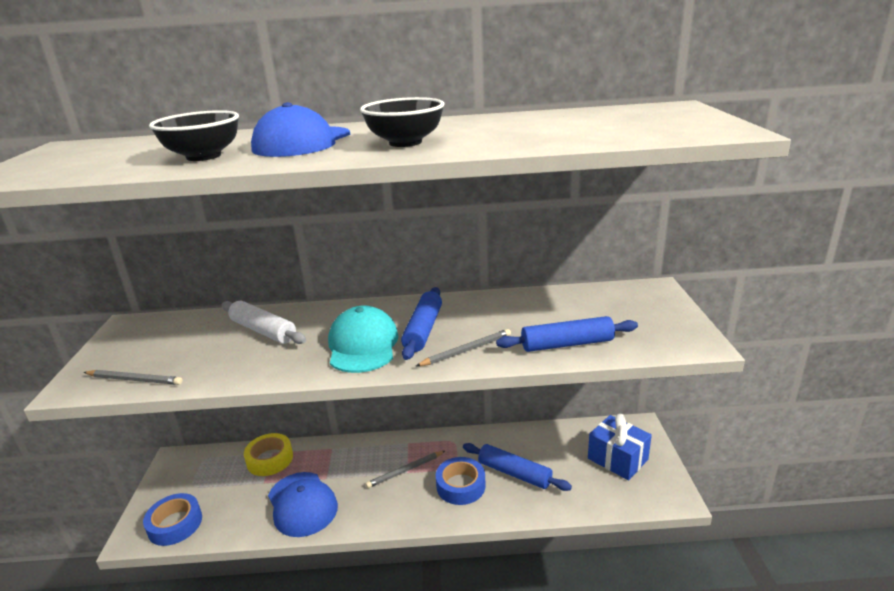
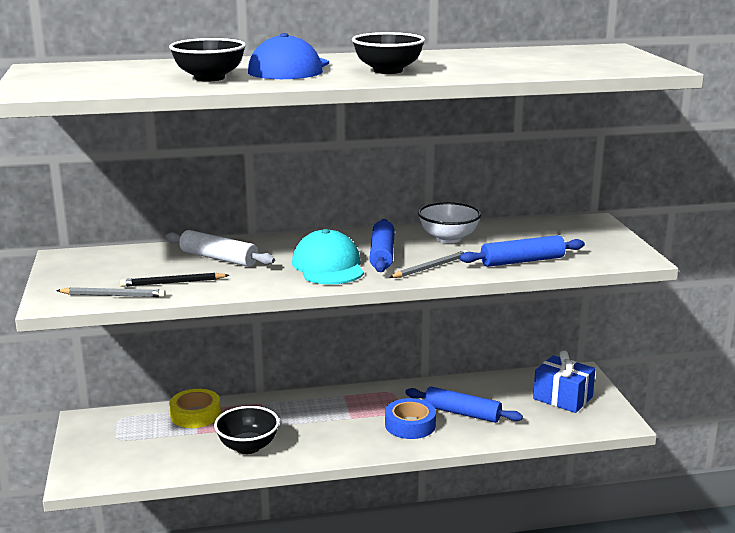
camera: 10 degrees left, 5 degrees down
(175, 524) = (116, 469): blue tape -> none
(201, 363) = (173, 283): none -> black pencil
(302, 504) = (248, 447): blue cap -> black bowl
(405, 471) = (348, 416): grey pencil -> none
(498, 309) = (448, 238): none -> white bowl

